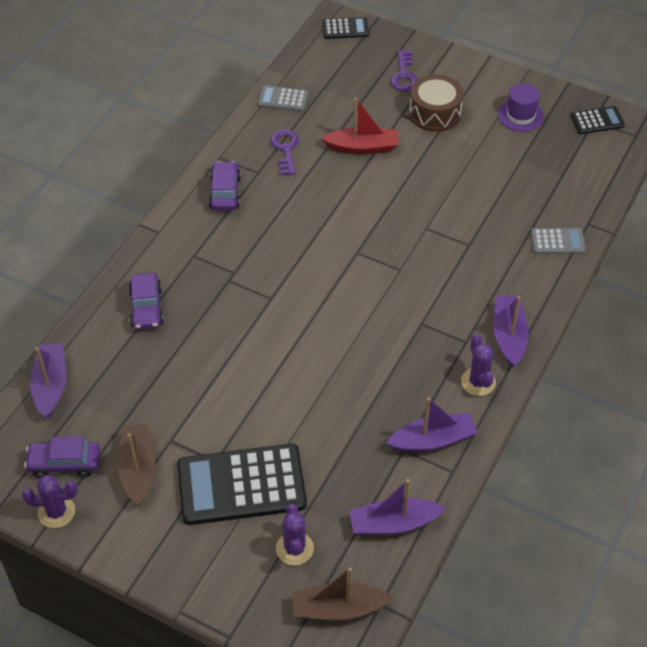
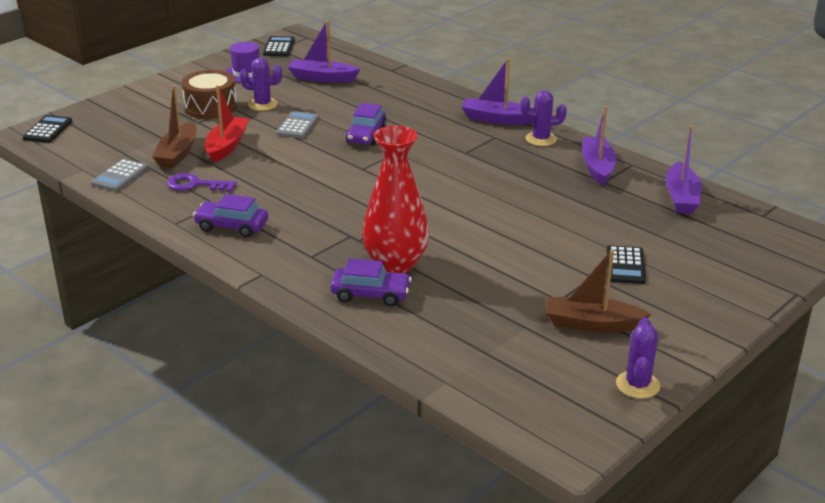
camera: 75 degrees left, 20 degrees down
(51, 385) = (456, 372): purple boat -> purple boat (322, 78)
(64, 463) = (572, 373): purple car -> purple car (366, 135)
(197, 314) = (395, 264): none -> red vase
(241, 485) = (625, 266): black calculator -> black calculator, size x0.48
(294, 548) = (702, 247): purple cactus -> purple cactus (262, 104)
(337, 609) = (767, 235): brown boat -> brown boat (178, 154)
(404, 75) = (146, 112): purple key -> none
(557, 241) = (404, 84): grey calculator -> grey calculator (297, 126)

